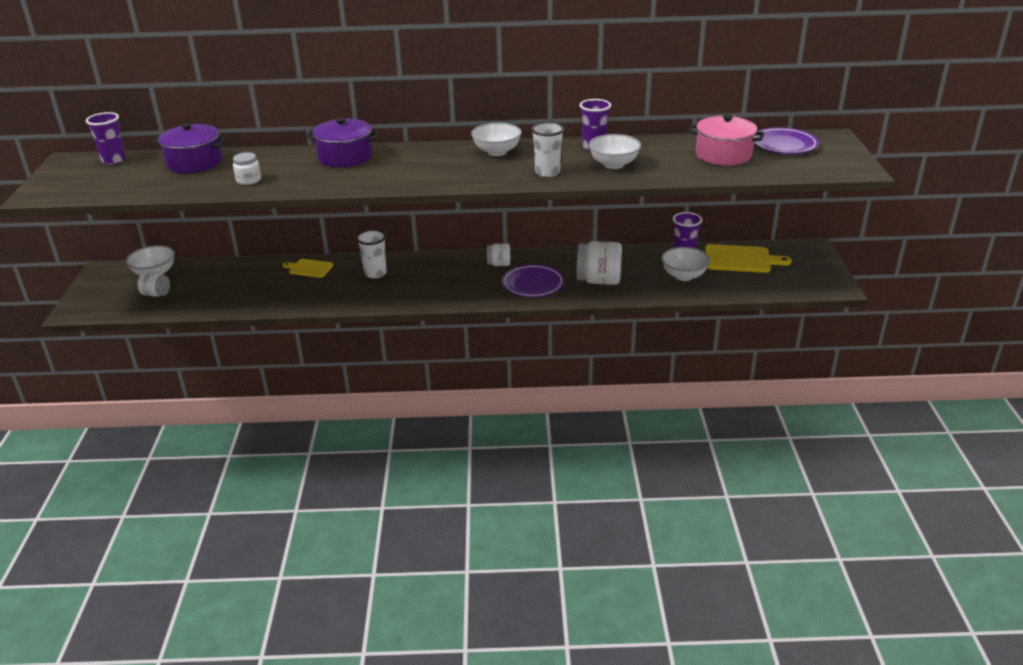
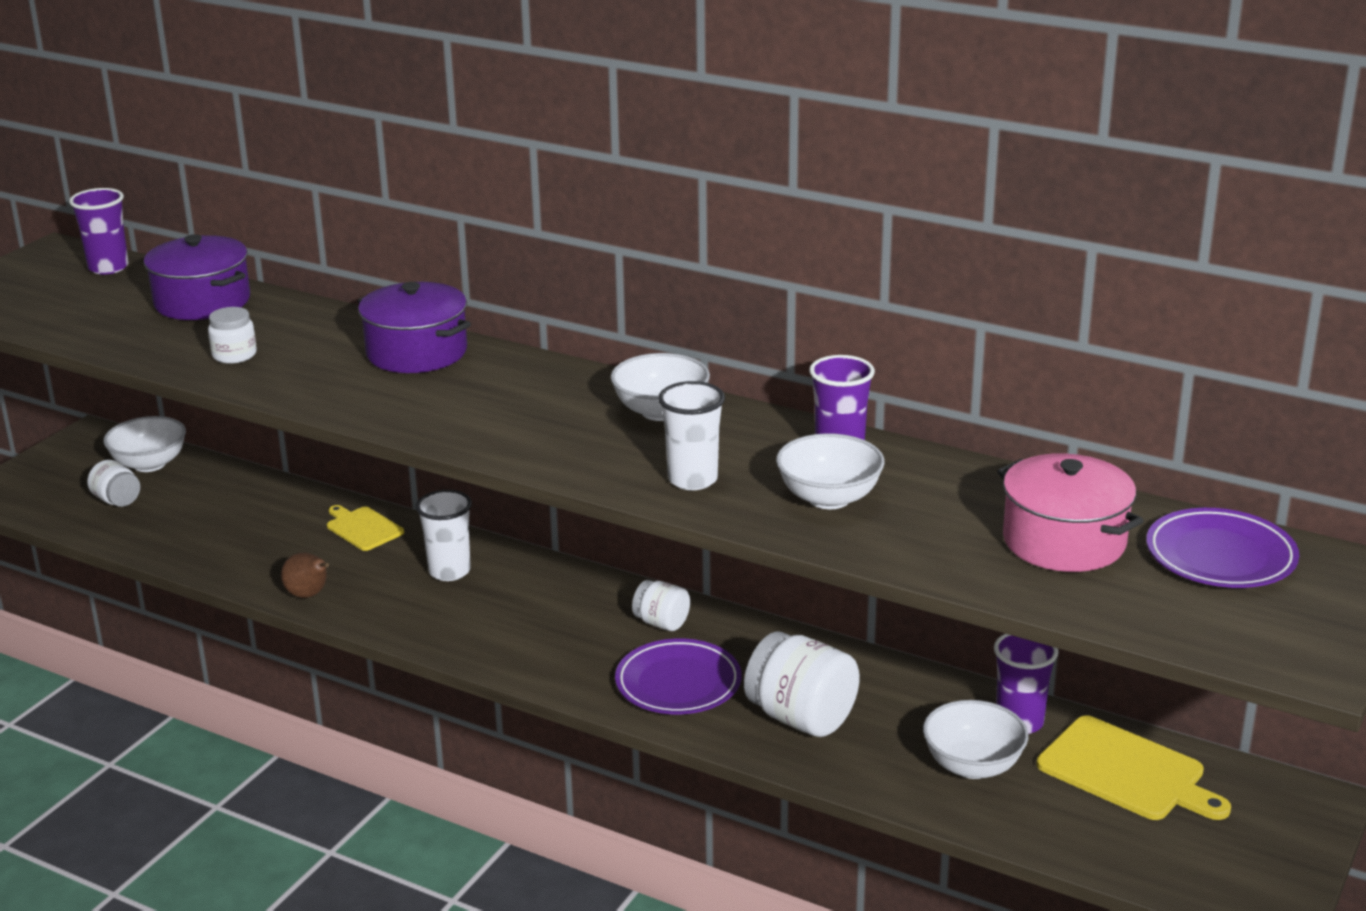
camera: 30 degrees right, 5 degrees down
(315, 303) = (309, 595): none -> brown pear

